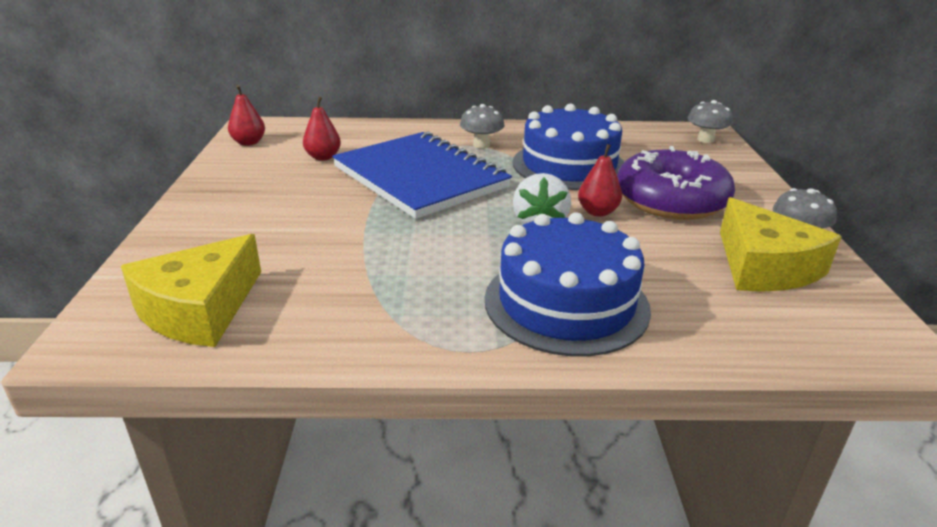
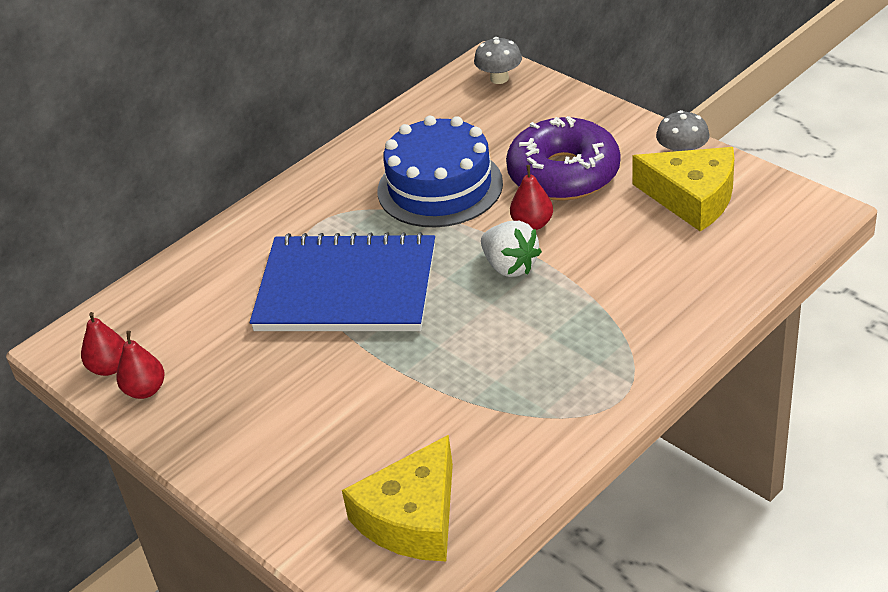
camera: 40 degrees left, 10 degrees up
(199, 309) = (412, 518): yellow cheese -> yellow cheese turned 45 degrees clockwise
(323, 157) = (219, 330): red pear -> red pear (145, 390)
(481, 145) = (331, 213): grey mushroom -> none
(566, 303) = (624, 320): blue cake -> none

